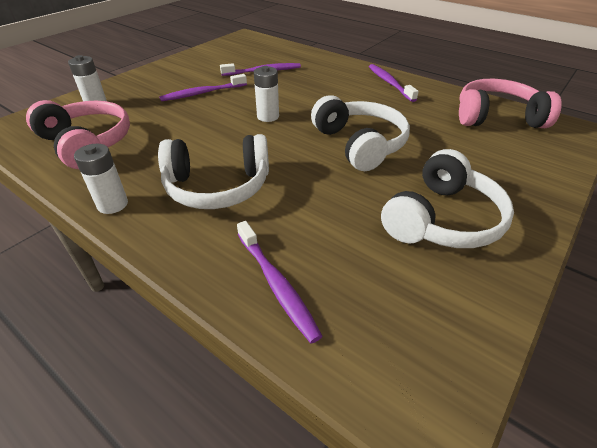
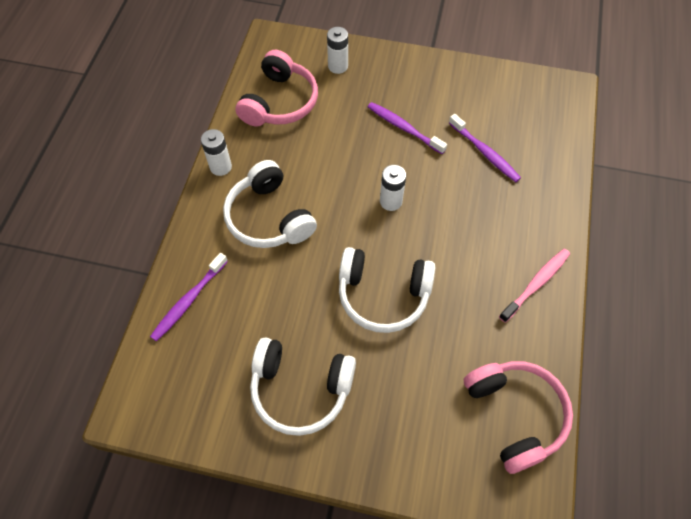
camera: 65 degrees right, 20 degrees up
(360, 144) = (383, 295): white headphones -> white headphones turned 60 degrees clockwise
(389, 83) = (536, 284): purple toothbrush -> pink toothbrush

